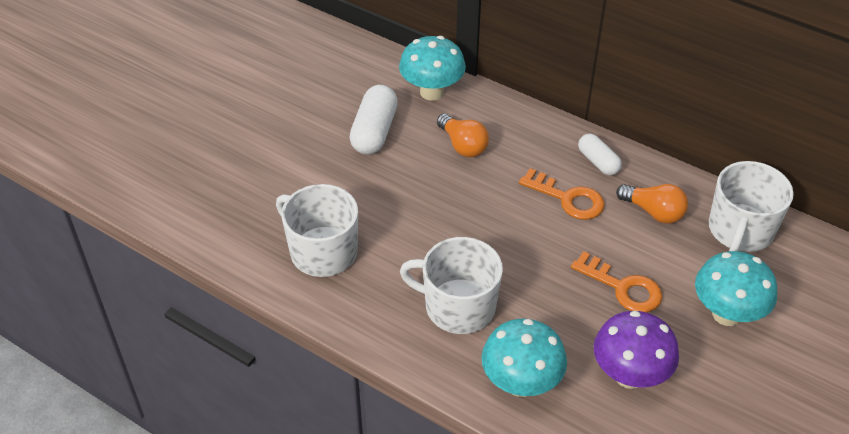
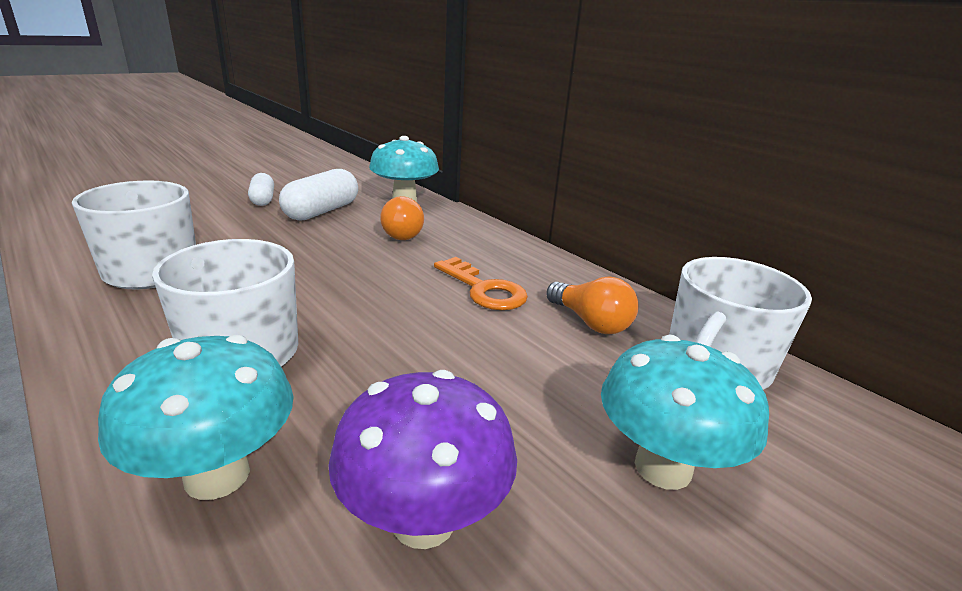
camera: 15 degrees right, 20 degrees down
(598, 162) = (543, 271): white capsule -> white capsule (263, 199)
(622, 287) = (497, 388): orange key -> none

